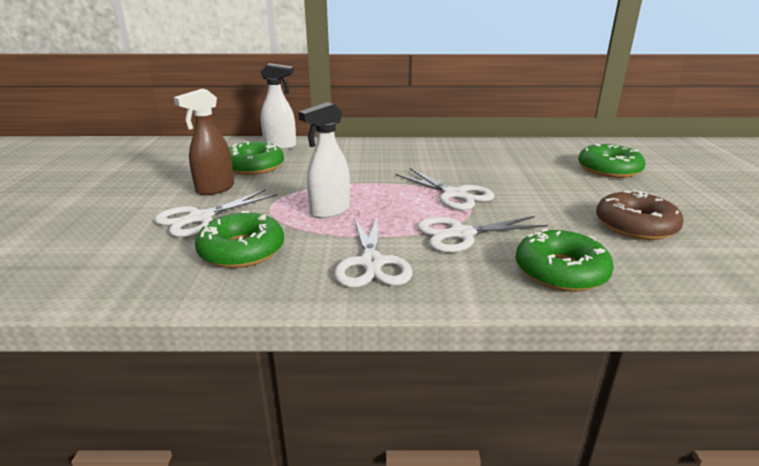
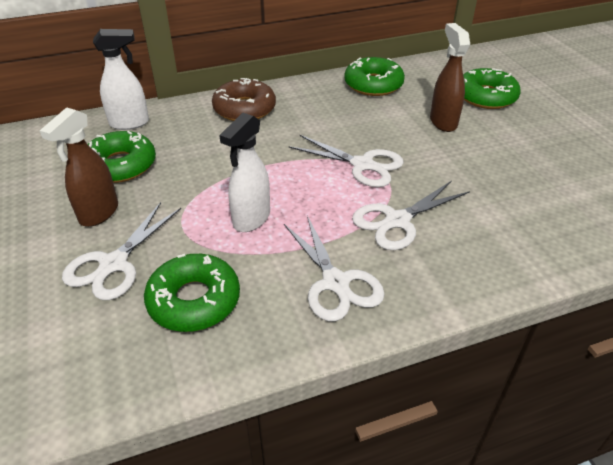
camera: 20 degrees left, 15 degrees up
(552, 179) = (443, 122): none -> brown spray bottle
(560, 271) = (503, 247): green donut -> green donut (373, 84)
(635, 225) = (538, 172): brown donut -> brown donut (244, 109)

